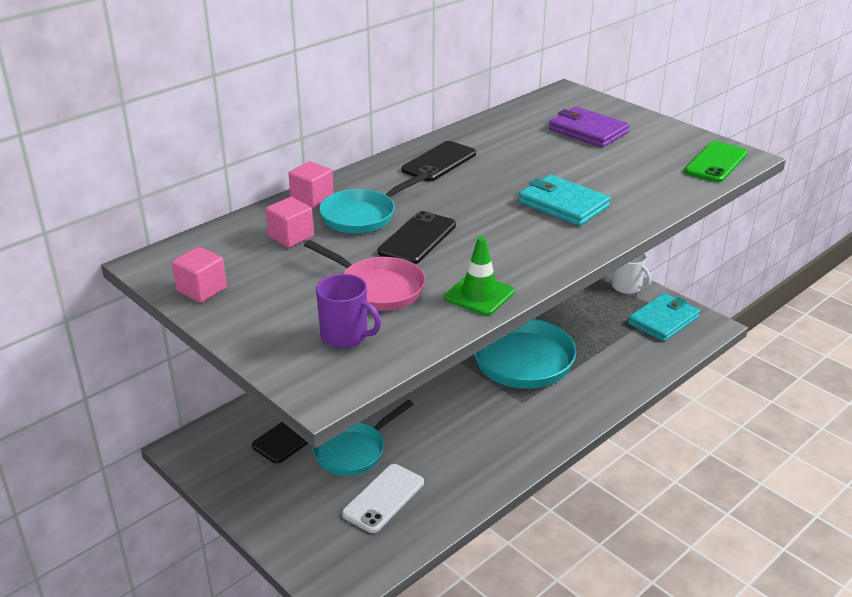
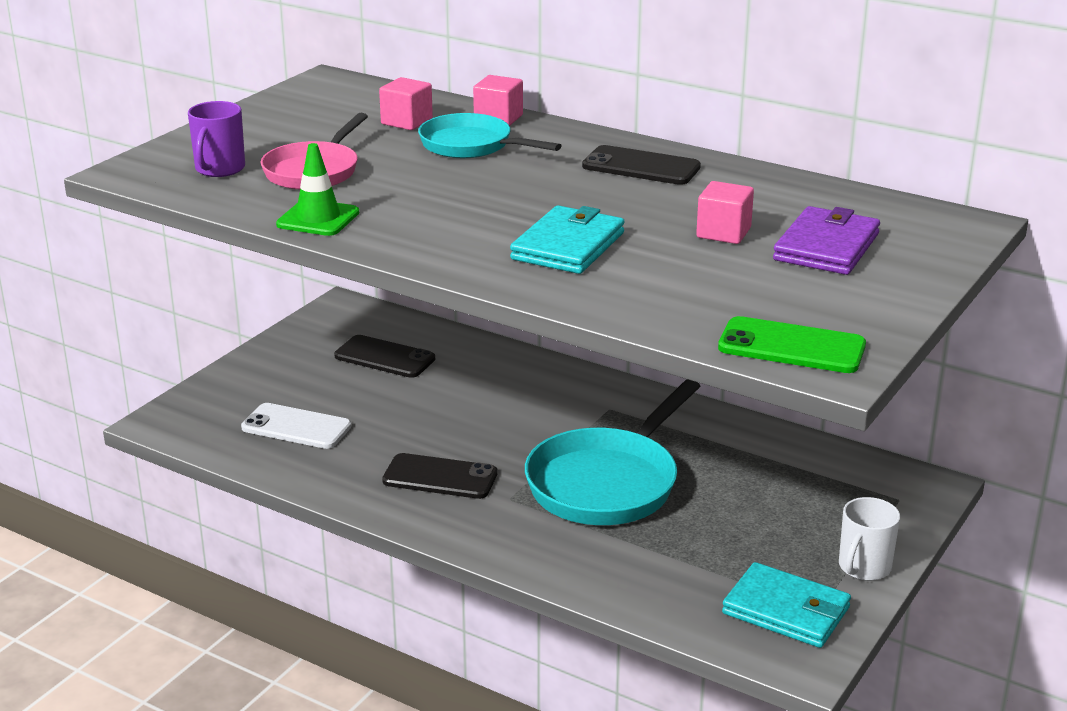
camera: 75 degrees right, 5 degrees down
(201, 289) = (286, 104): pink cube -> pink cube (723, 233)
(353, 451) = (369, 397): turquoise pan -> none
(417, 239) = (431, 177): black phone -> black phone (440, 477)

